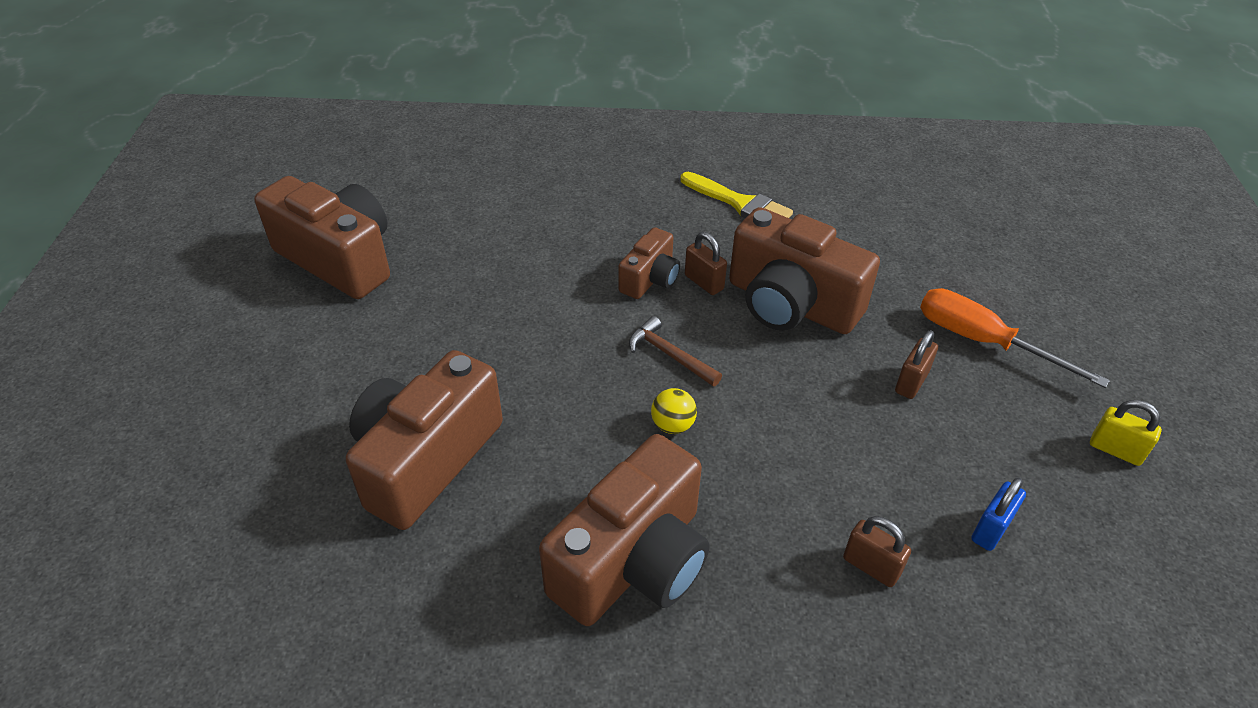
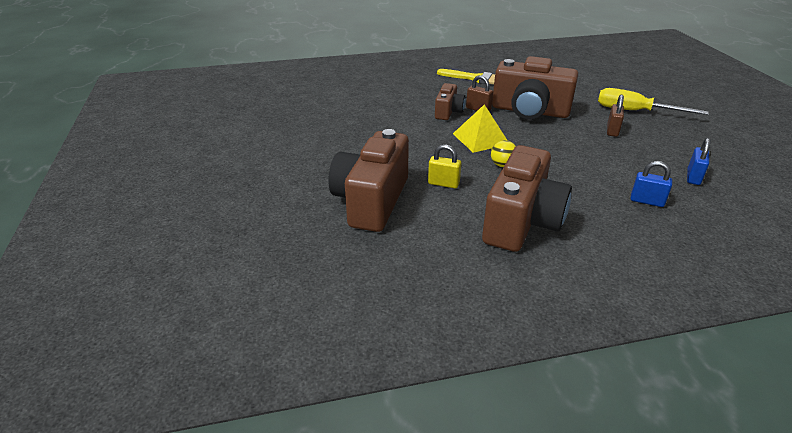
camera: 15 degrees left, 10 degrees down
(339, 259) = (260, 127): brown camera -> none
(670, 355) = (480, 138): brown hammer -> yellow pyramid
(871, 566) = (647, 201): brown padlock -> blue padlock
(983, 341) = (635, 111): orange screwdriver -> yellow screwdriver
(1115, 450) = (727, 140): yellow padlock -> yellow padlock (443, 183)

